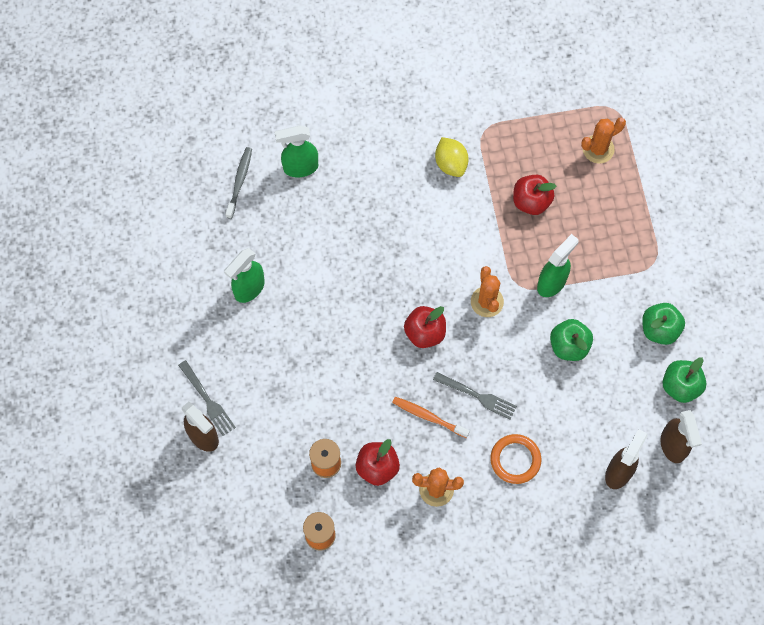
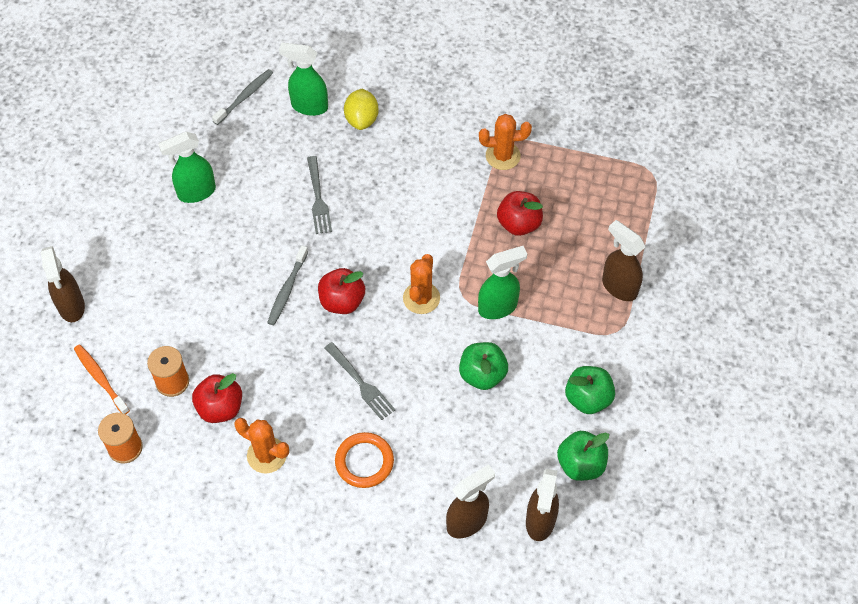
camera: 25 degrees right, 10 degrees down
(207, 400) = (96, 275): grey fork -> grey fork (318, 198)
(374, 342) = (287, 289): none -> grey toothbrush
(428, 417) = (299, 382): orange toothbrush -> orange toothbrush (100, 379)
(451, 164) = (457, 159): yellow lemon -> yellow lemon (362, 119)
(598, 149) = (614, 202): orange cactus -> orange cactus (503, 156)
(637, 223) = (619, 287): none -> brown spray bottle

